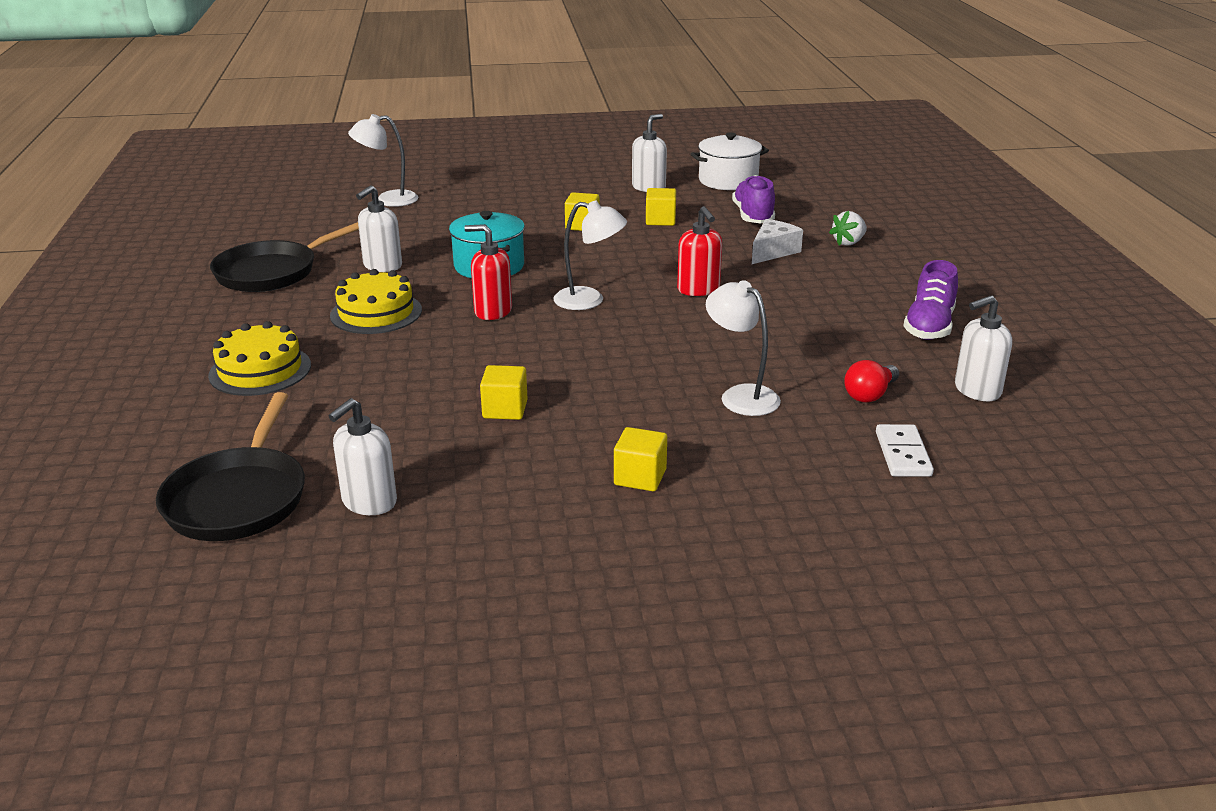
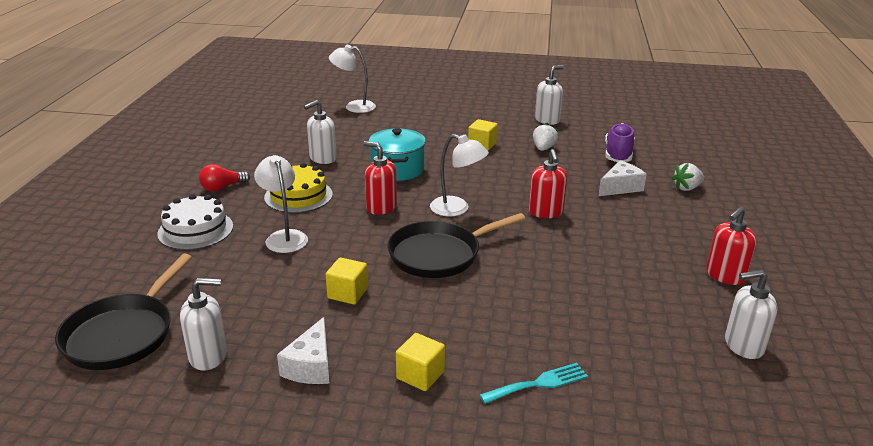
camera: 15 degrees right, 0 degrees up
(260, 370) = (195, 230): yellow cake -> white cake
(272, 272) = (246, 153): black pan -> black pan (439, 254)
(369, 502) = (208, 356): white soap dispenser -> white soap dispenser turned 150 degrees counterclockwise
(504, 490) = (311, 366): none -> white cheese
(660, 220) = (543, 148): yellow cube -> white strawberry
(728, 181) = (611, 122): white pot -> none
(741, 396) = (536, 314): white lamp -> white lamp (284, 237)
(777, 462) = (538, 383): none -> turquoise fork
(870, 395) = (645, 333): red light bulb -> red light bulb (222, 187)
(902, 454) = (650, 397): white domino -> none
(929, 326) = (725, 276): purple shoe -> red soap dispenser

